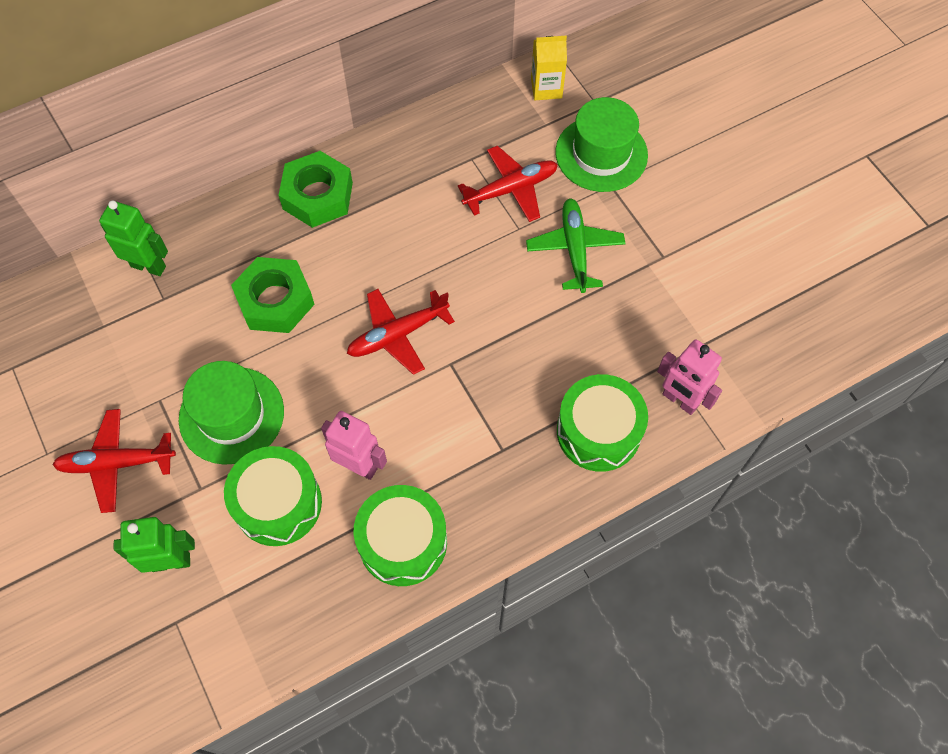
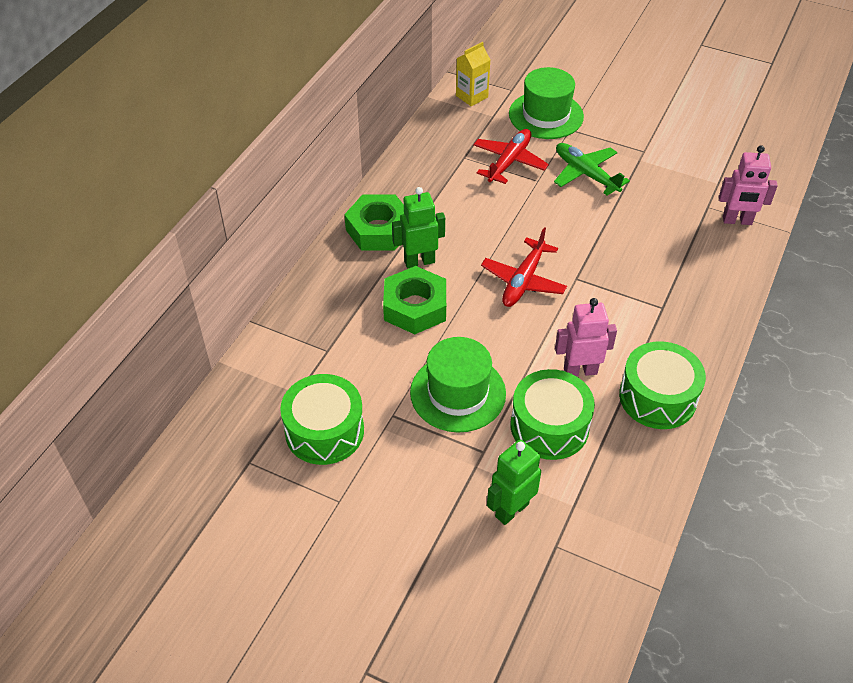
camera: 35 degrees left, 15 degrees down
(117, 463) = (403, 473): red plane -> none
(148, 266) = (294, 336): green robot -> green robot (419, 261)
(598, 431) = (709, 264): green drum -> green drum (324, 431)

